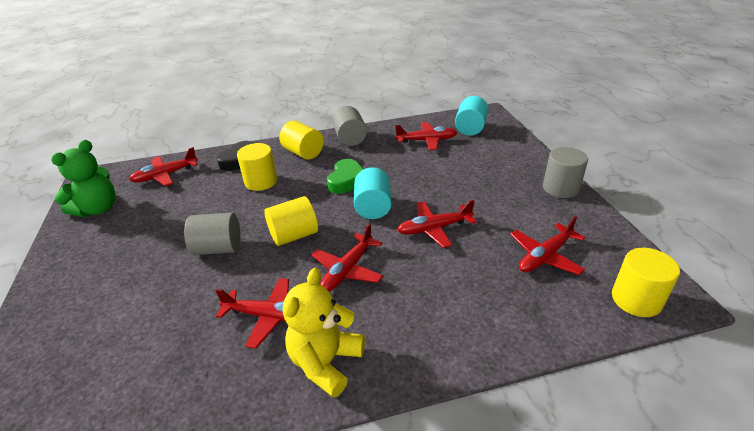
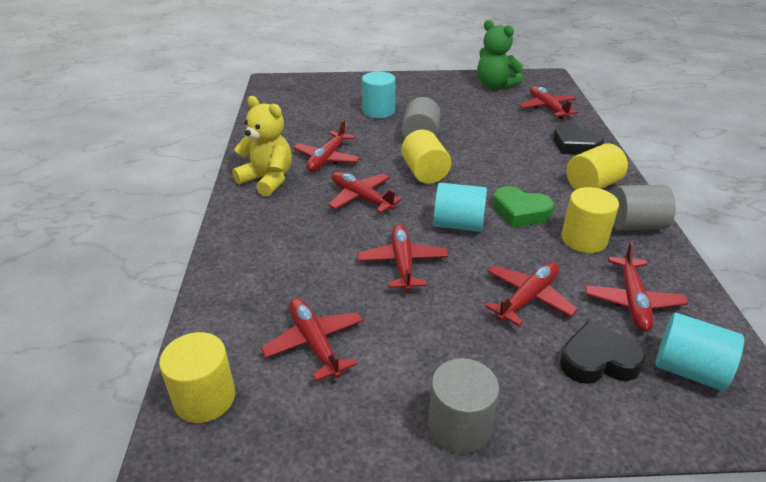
camera: 100 degrees right, 0 degrees up
(143, 294) = (378, 111): none -> turquoise cylinder
(261, 181) = (527, 157): yellow cylinder -> yellow cylinder (584, 239)
(444, 173) = (528, 298): none -> red plane
(481, 150) = (597, 360): none -> black heart

